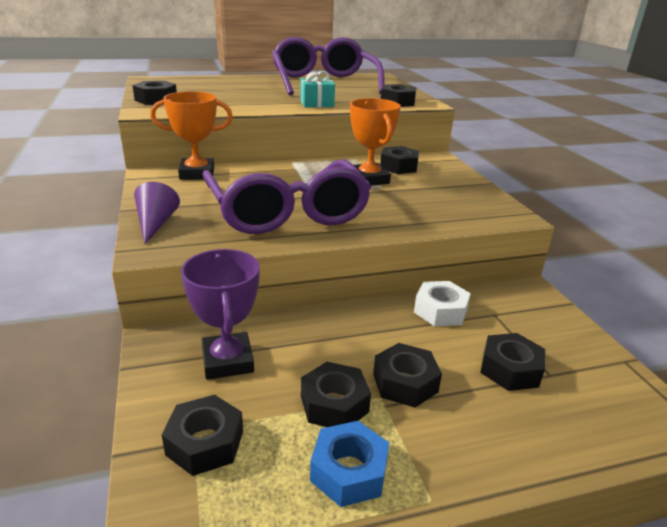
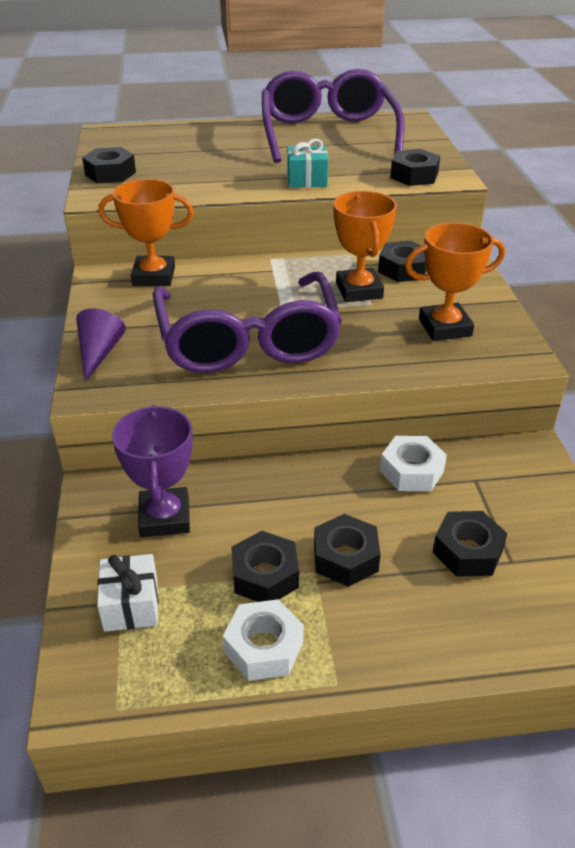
camera: 10 degrees right, 10 degrees up
(205, 443) = (131, 605): black nut -> white gift
(349, 471) = (263, 647): blue nut -> white nut
(445, 200) = (444, 327): none -> orange trophy

